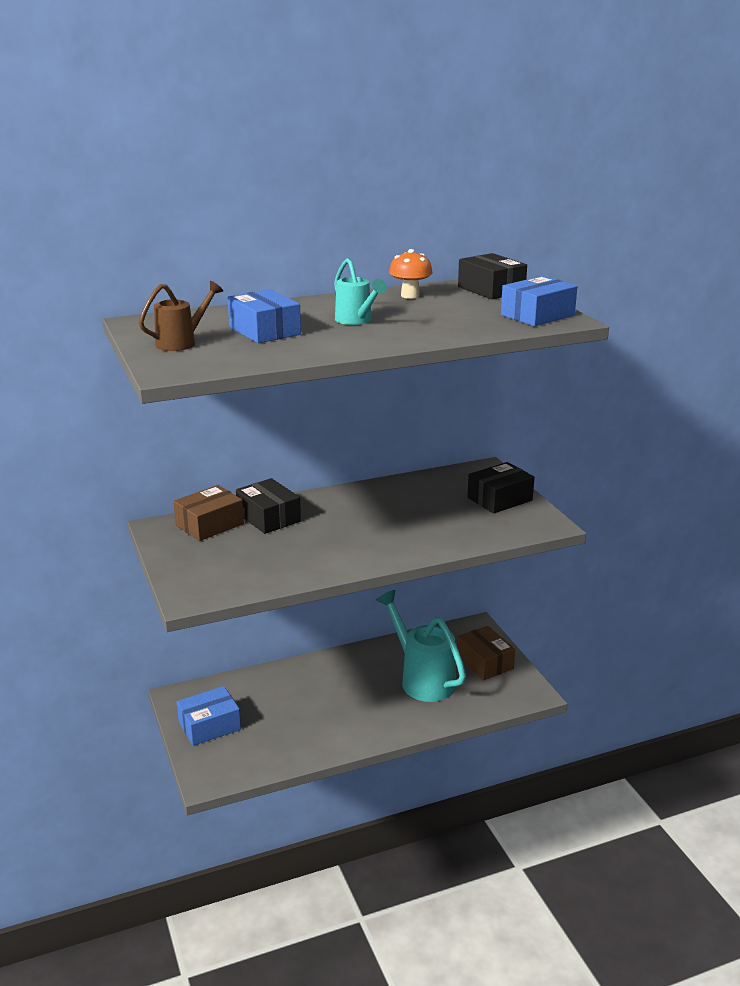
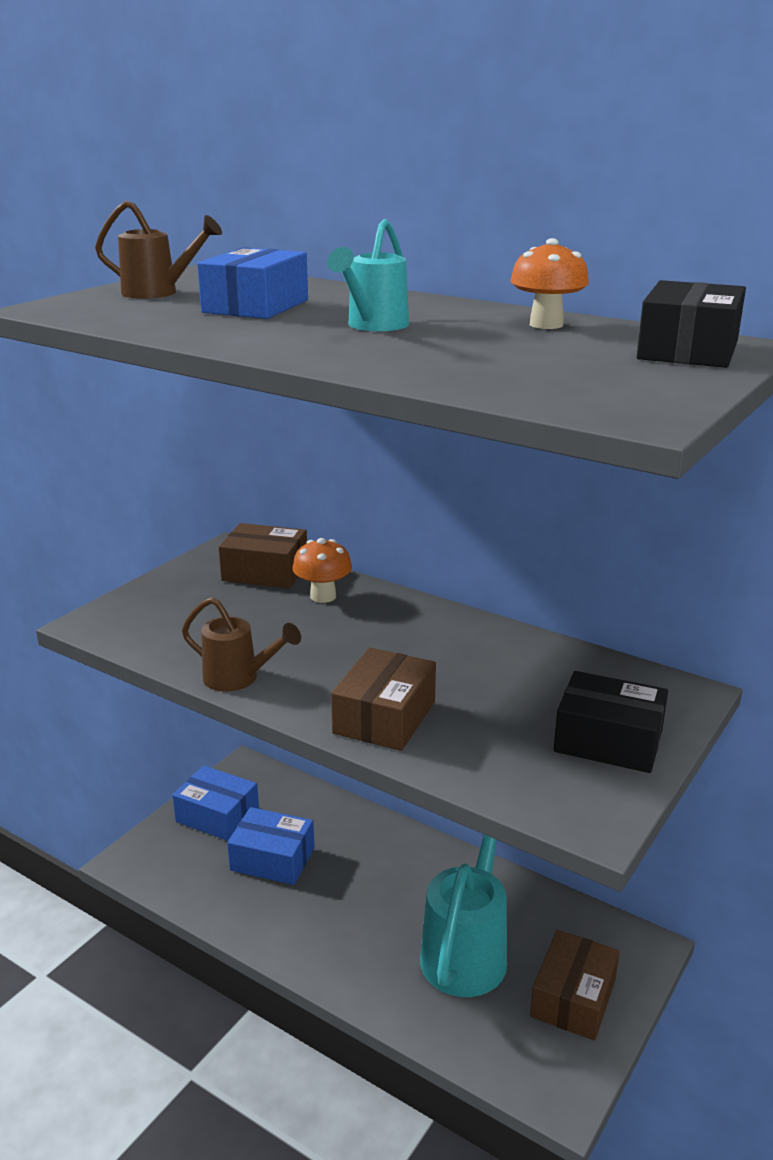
camera: 55 degrees right, 0 degrees up
(268, 517) = (323, 596): black box -> orange mushroom
(326, 569) = (239, 679): none -> brown watering can
(416, 542) = (384, 717): none -> brown box
(537, 315) = (620, 395): blue box -> blue box (272, 859)

